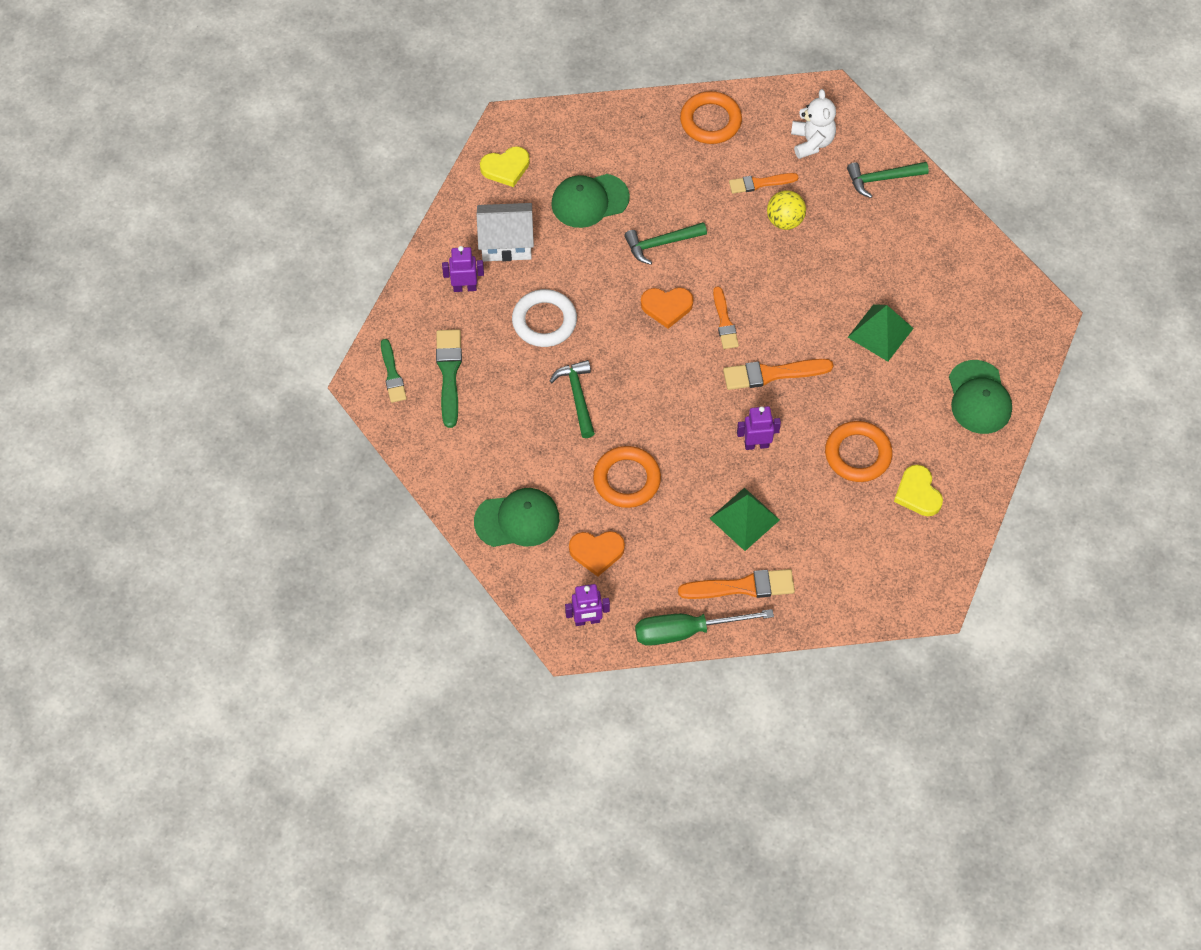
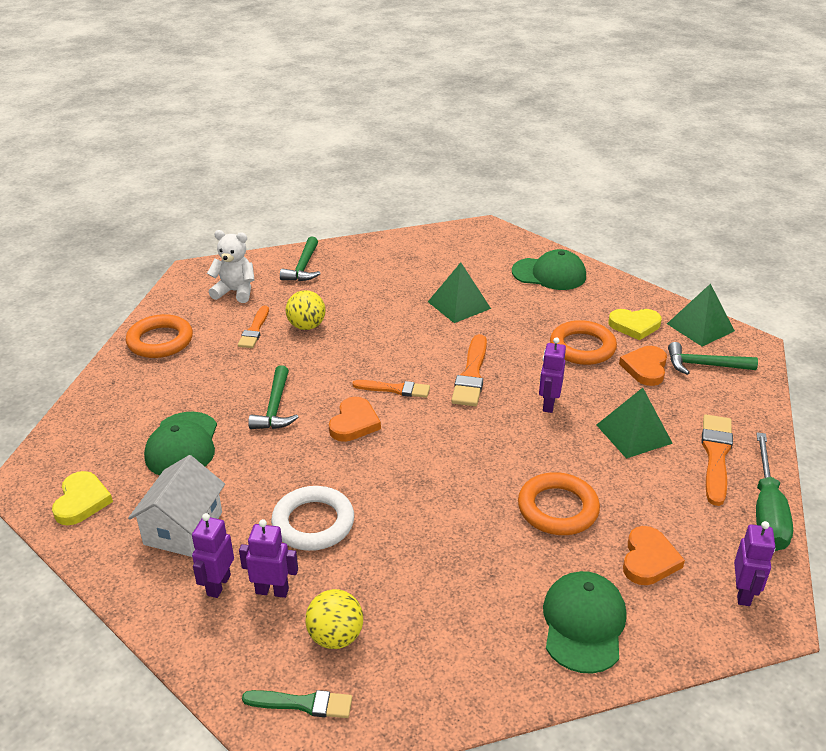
camera: 70 degrees left, 25 degrees down
(449, 373) = (335, 637): green brush -> yellow ball
(472, 321) = (272, 591): none -> purple robot
(577, 396) = (430, 521): green hammer -> green hammer (704, 365)
(848, 513) = (645, 368): none -> orange heart
(943, 553) = (700, 327): none -> green pyramid

